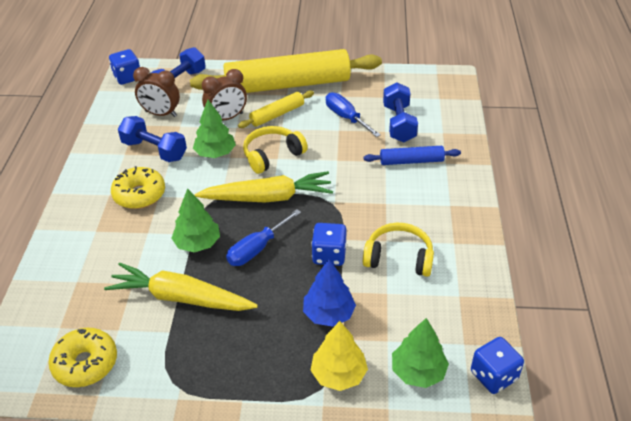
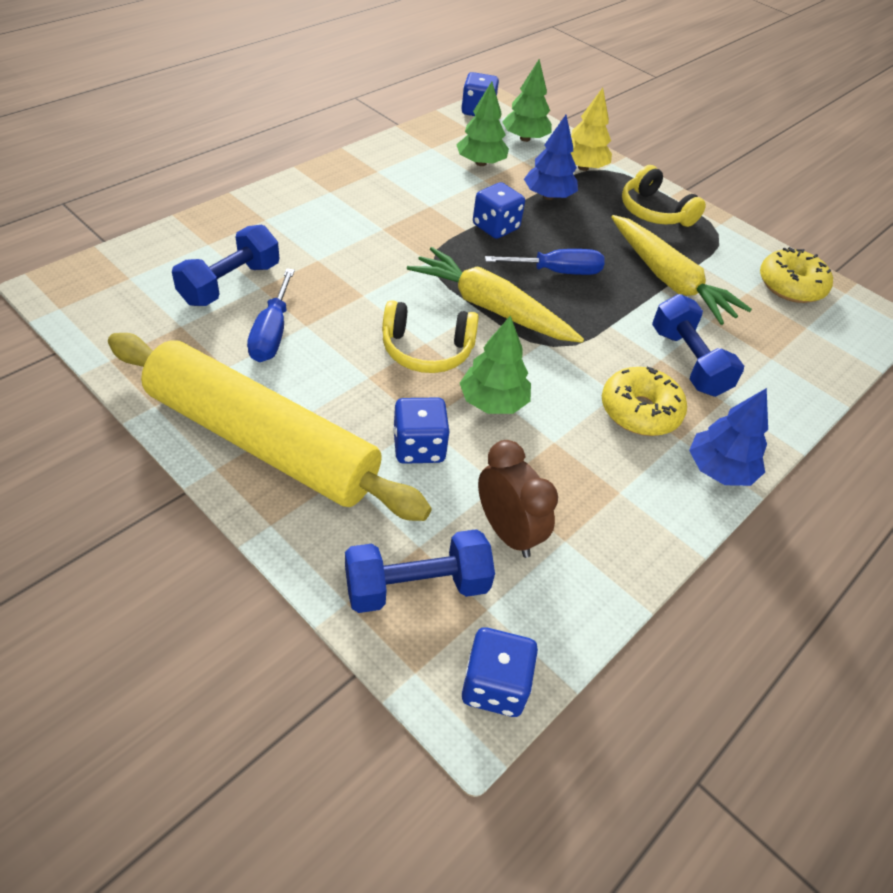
camera: 145 degrees left, 5 degrees up
(80, 191) = (719, 470): none -> blue tree
(154, 150) = (571, 466): blue dumbbell -> blue dumbbell (688, 362)
(197, 243) = (613, 313): green tree -> green tree (480, 163)
(227, 118) = (419, 447): brown clock -> blue dice
(277, 114) = (346, 401): yellow rolling pin -> none
(399, 258) = (439, 190): yellow headphones -> yellow headphones (654, 211)
(411, 161) = (293, 242): blue rolling pin -> none

